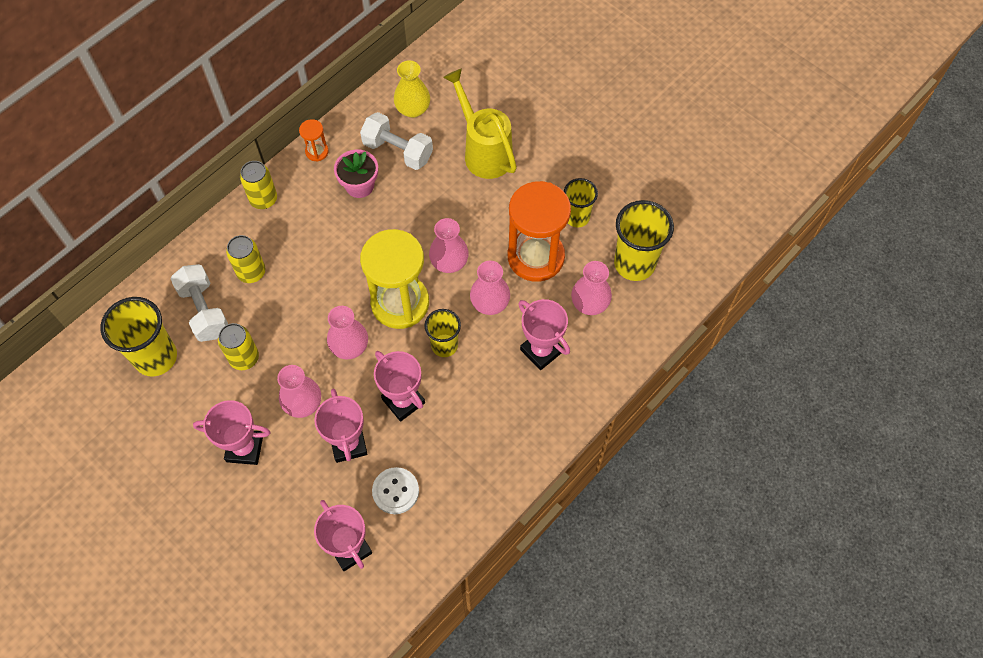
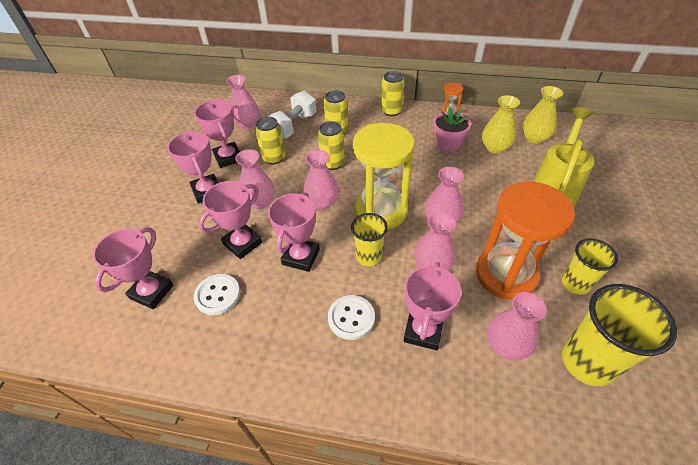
camera: 60 degrees right, 15 degrees down
(156, 357) = (247, 124): yellow cup -> pink vase
(204, 404) = (228, 158): none -> pink trophy
(300, 306) = (332, 163): none -> yellow can
(398, 151) = (495, 147): white dumbbell -> yellow vase
(494, 395) = (351, 318): none -> white button

